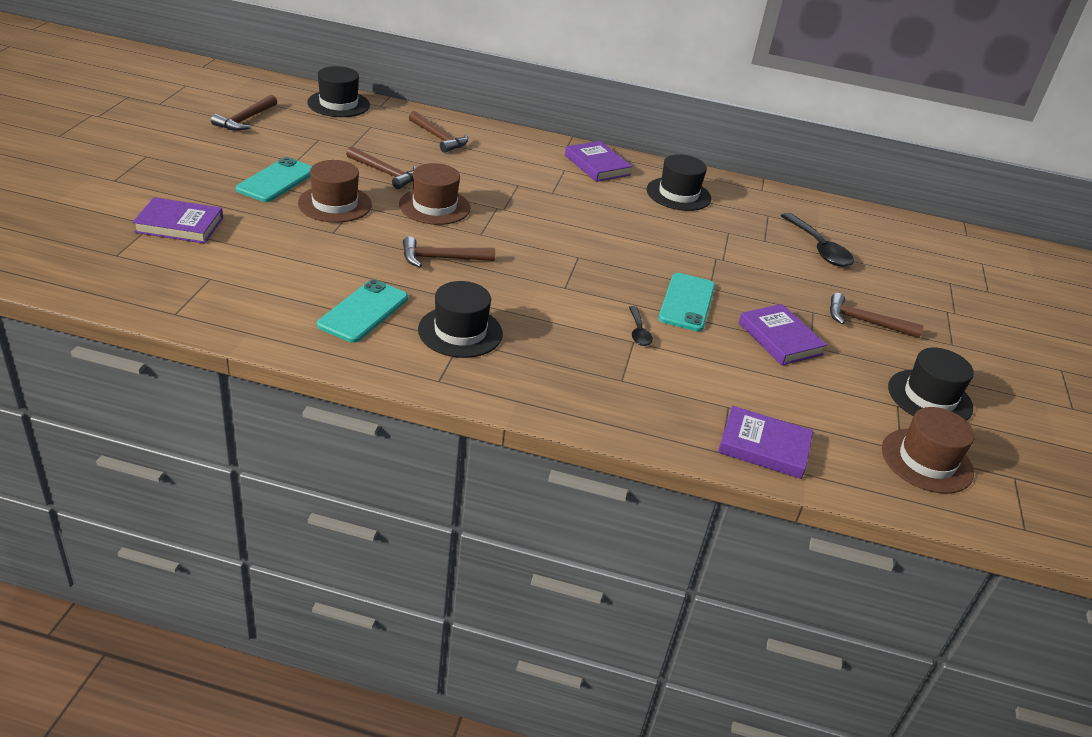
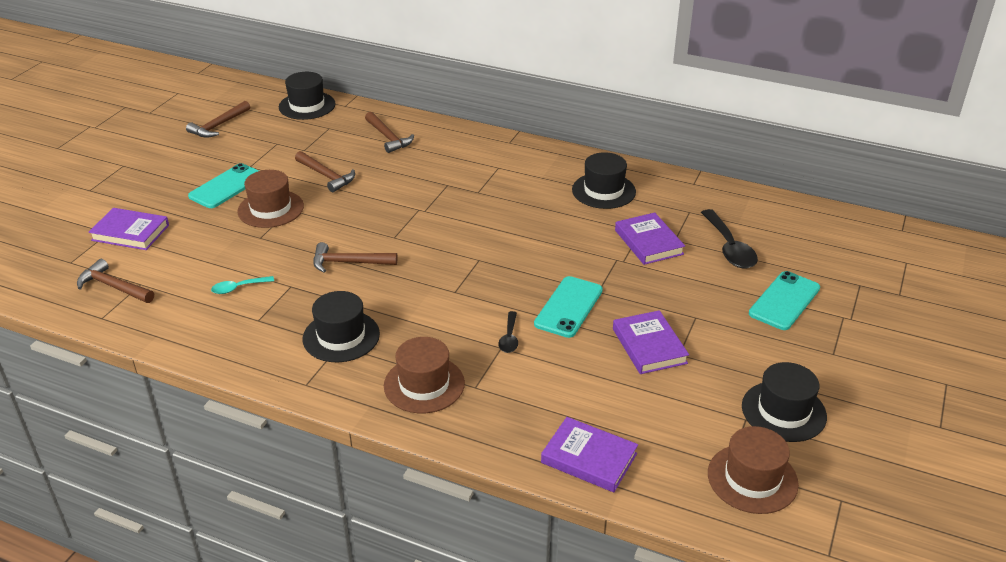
camera: 15 degrees right, 0 degrees up
(326, 283) = (238, 288): none -> turquoise spoon
(363, 311) = (261, 316): turquoise phone -> turquoise phone (784, 301)
(434, 206) = (360, 209): brown hat -> brown hat (424, 384)
(597, 165) = (532, 161): purple book -> purple book (648, 242)
(866, 322) = (747, 328): brown hammer -> brown hammer (114, 287)

